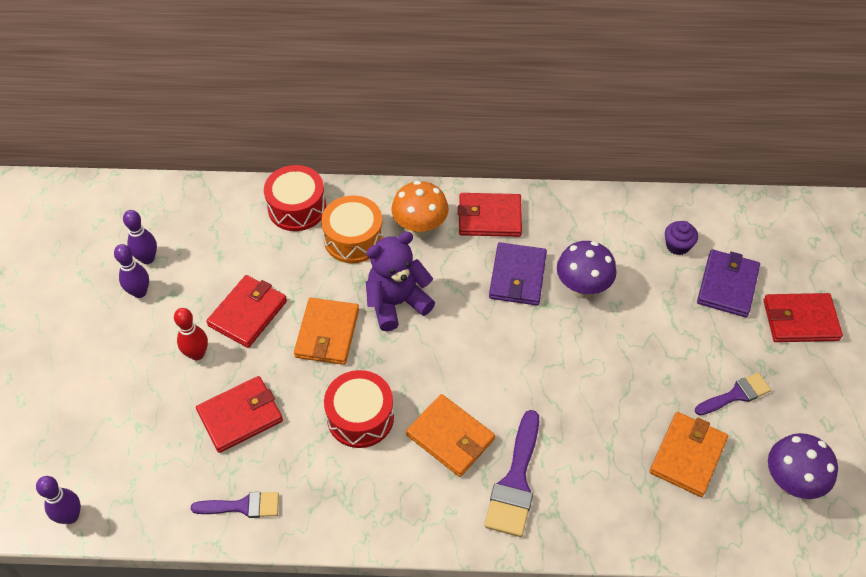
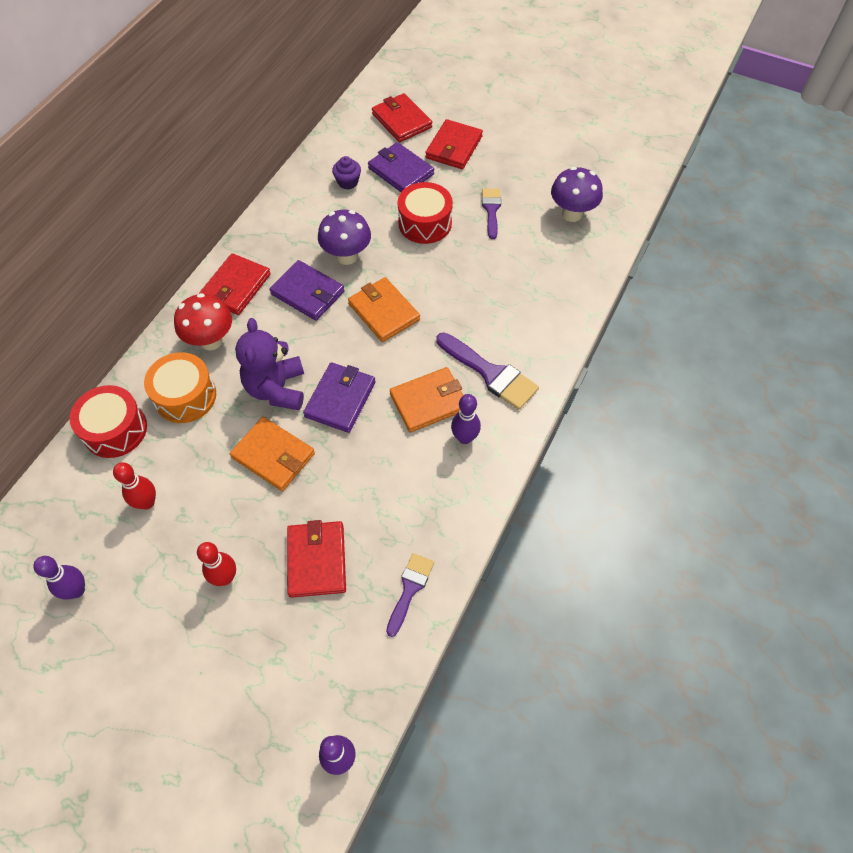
camera: 65 degrees left, 5 degrees up
(139, 292) = (114, 611): purple bowling pin -> purple bowling pin (464, 437)
(241, 264) = (147, 502): none -> red bowling pin
(248, 313) = (208, 515): red wallet -> red wallet (401, 120)
(360, 417) = (373, 461): red drum -> red drum (425, 223)
(413, 359) = (340, 399): none -> purple wallet
(420, 228) = (211, 341): orange mushroom -> red mushroom
(687, 455) = (523, 259): orange wallet -> orange wallet (383, 312)

